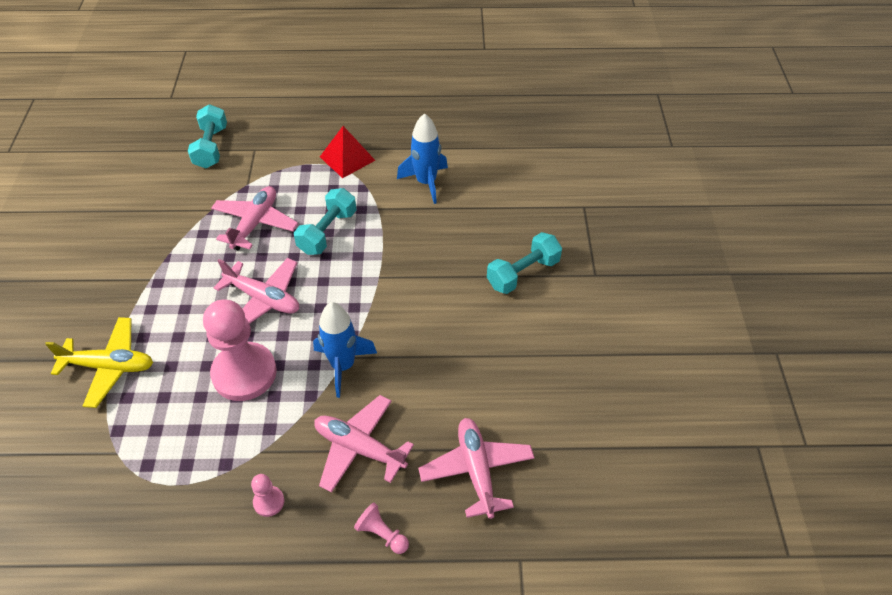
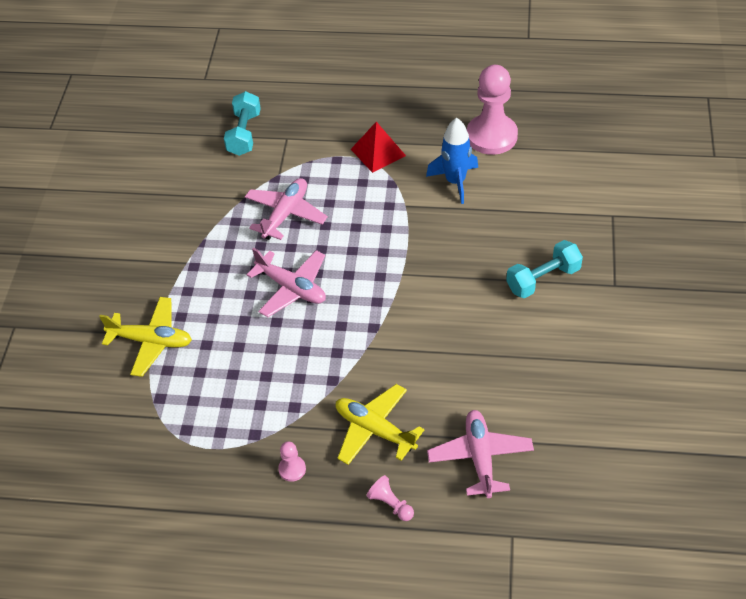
camera: 10 degrees right, 0 degrees up
(244, 373) = (273, 356): pink pawn -> pink pawn (491, 136)
(328, 232) = (355, 227): turquoise dumbbell -> none
(343, 365) = (363, 355): blue rocket -> none
(359, 448) = (374, 430): pink plane -> yellow plane

